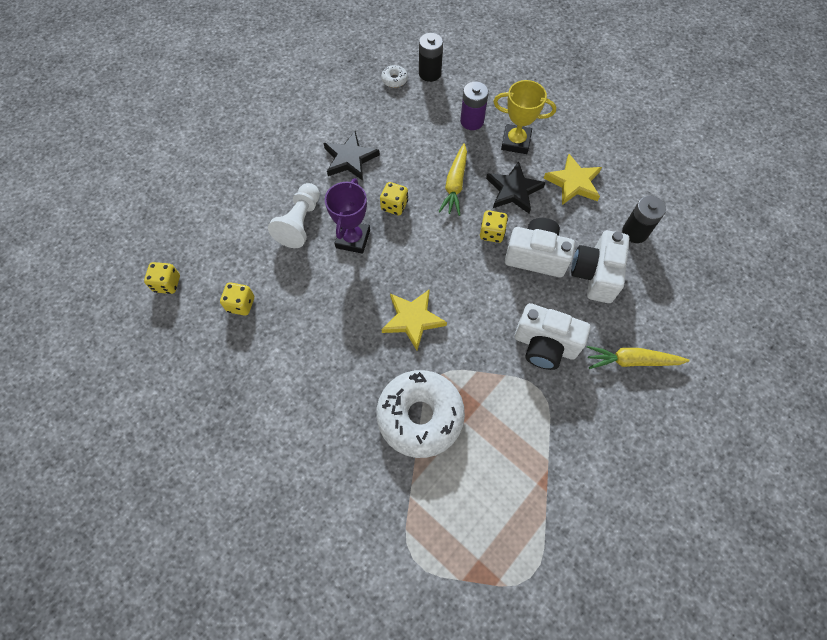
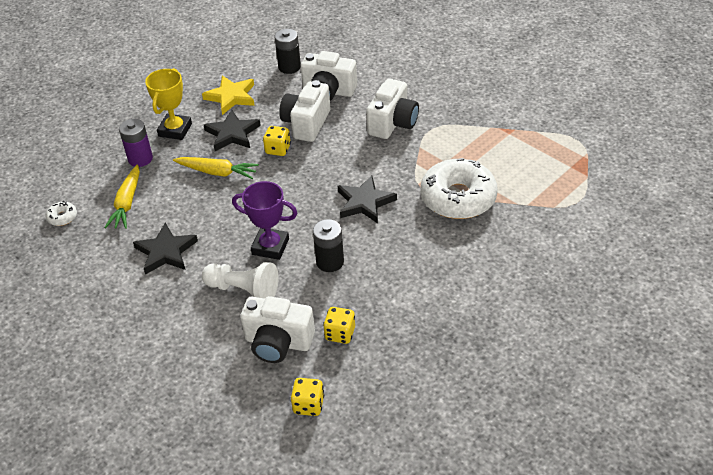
camera: 85 degrees left, 20 degrees down
(237, 255) = (278, 342): none -> white camera
(394, 206) = (235, 216): yellow dice -> none
(413, 319) = (365, 202): yellow star -> black star
(430, 73) = (63, 189): black battery -> black battery (330, 262)
(632, 361) = (407, 79): yellow carrot -> yellow carrot (127, 203)

